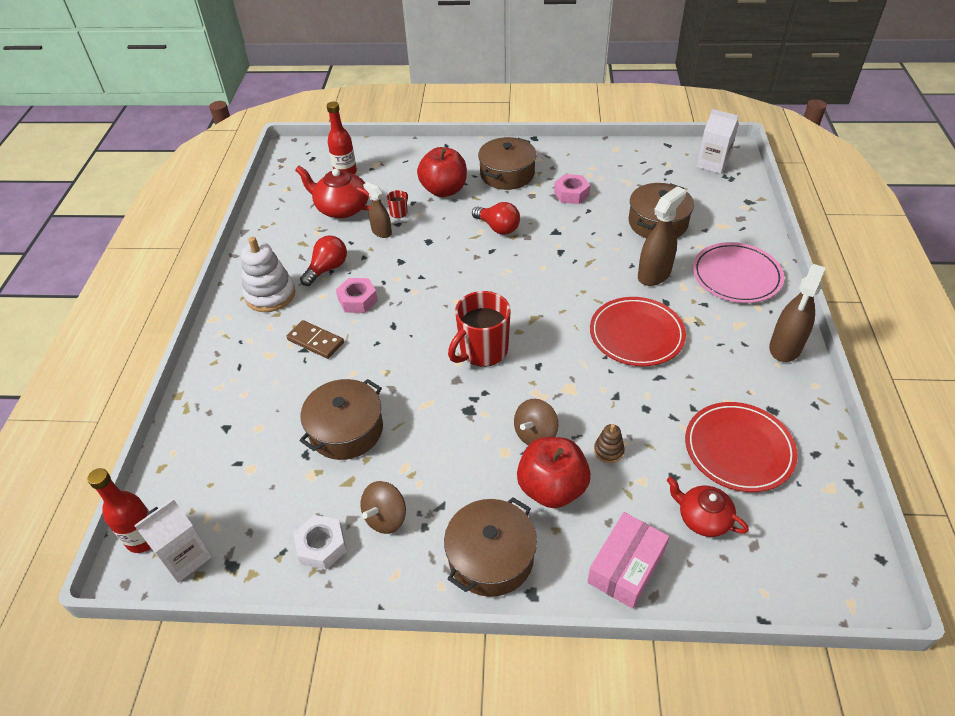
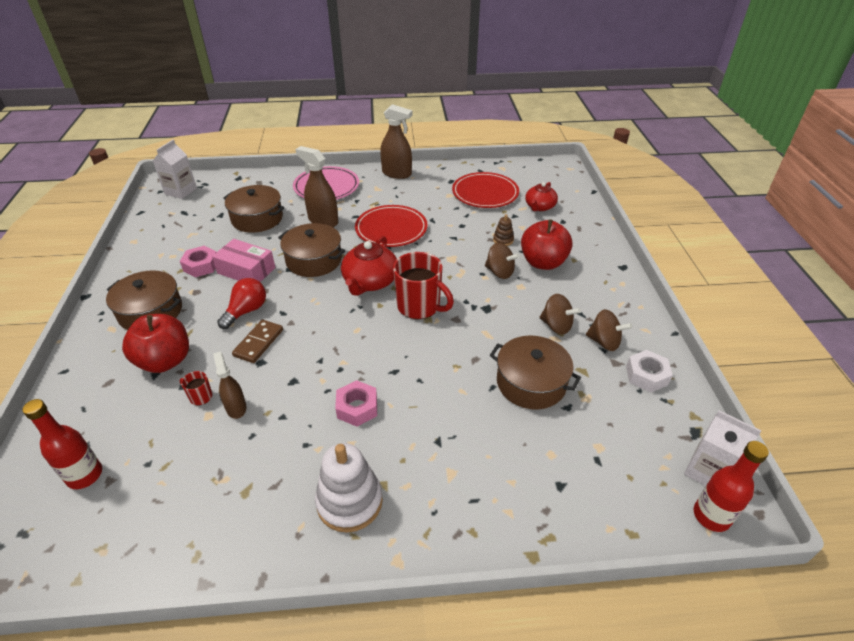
camera: 100 degrees left, 5 degrees down
(315, 341) = (424, 433): brown domino -> brown domino (258, 343)
(327, 269) = (302, 449): red light bulb -> none
(342, 208) = (175, 461): red teapot -> red teapot (370, 282)
(381, 232) = (236, 407): brown spray bottle -> brown spray bottle turned 120 degrees clockwise
(424, 473) = (556, 326): none -> brown spinning top
(491, 557) = (608, 285): brown pot -> brown pot (314, 260)
(626, 566) = (585, 233): pink box -> pink box (246, 270)

